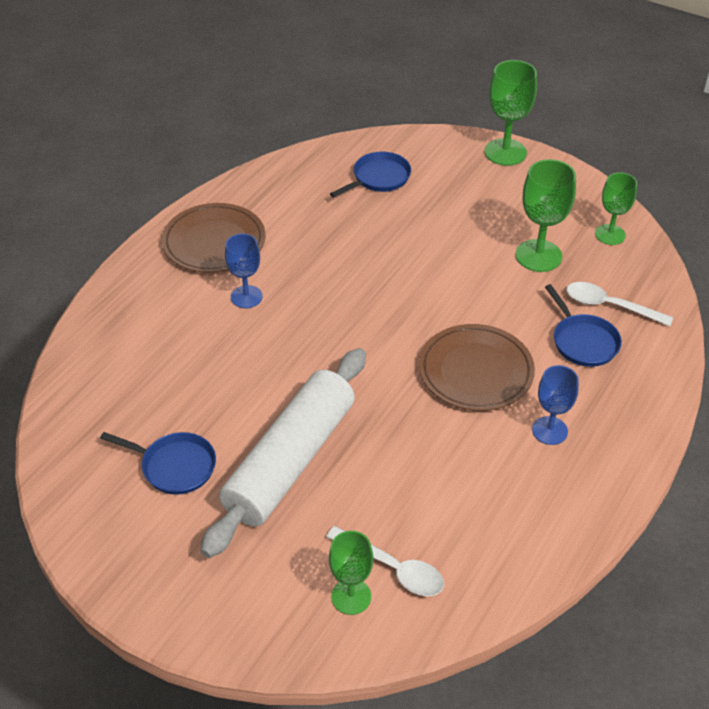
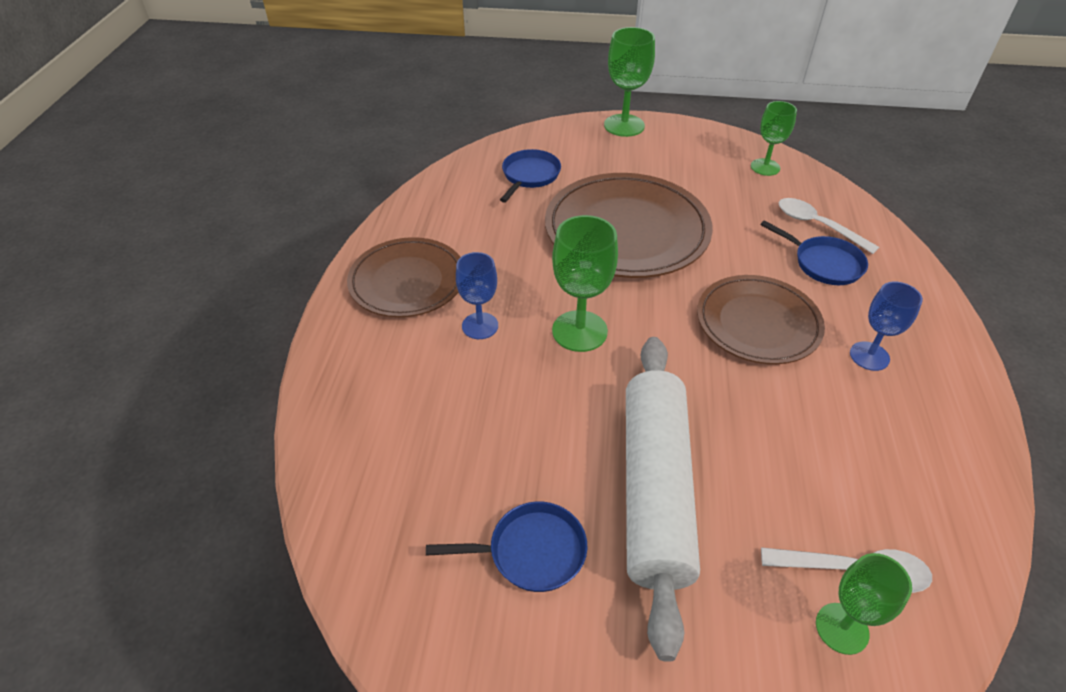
camera: 25 degrees left, 0 degrees up
(426, 255) = (626, 231): none -> brown plate
(538, 256) = (723, 201): green goblet -> green goblet (579, 331)
(609, 306) = (817, 225): white spoon -> white spoon turned 45 degrees clockwise

